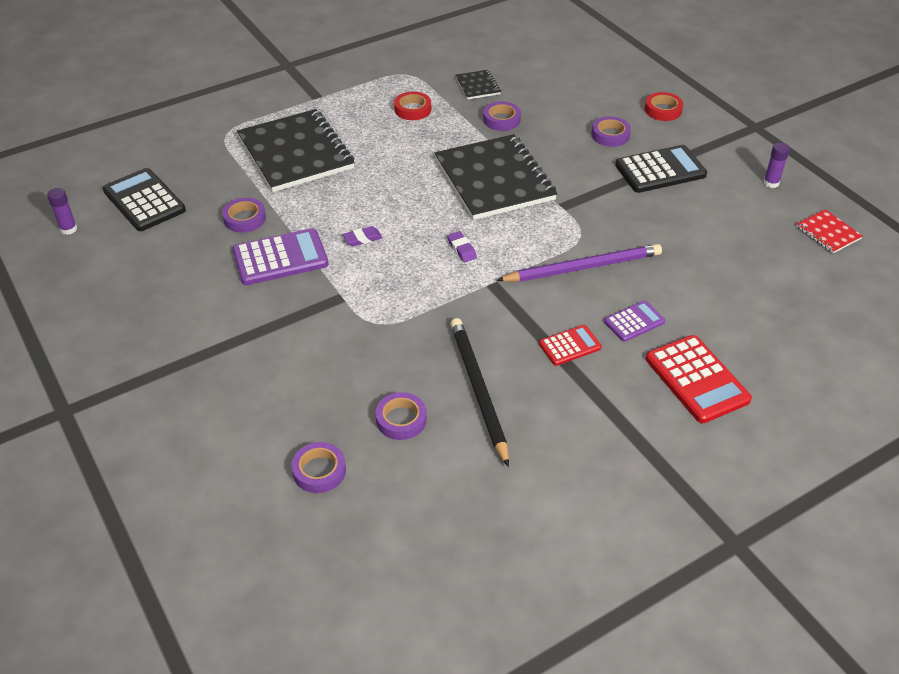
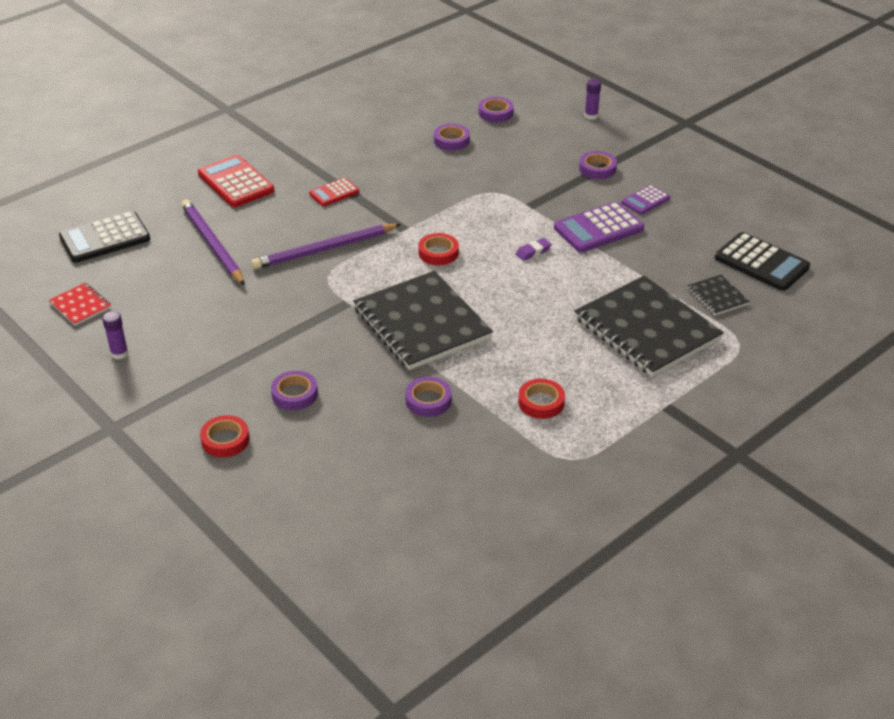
camera: 170 degrees right, 5 degrees down
(68, 229) = (805, 231): purple glue stick -> purple glue stick (591, 116)
(244, 219) = (653, 257): purple tape -> purple tape (597, 169)
(461, 249) = (438, 253): purple eraser -> red tape
(477, 86) = (470, 450): black notebook -> black notebook (717, 296)
(478, 390) = (401, 161): black pencil -> none
(634, 322) = (281, 214): purple calculator -> purple calculator (645, 200)
(660, 170) = (240, 355): black calculator -> black calculator (105, 238)
(709, 288) = (212, 244): none -> purple pencil

